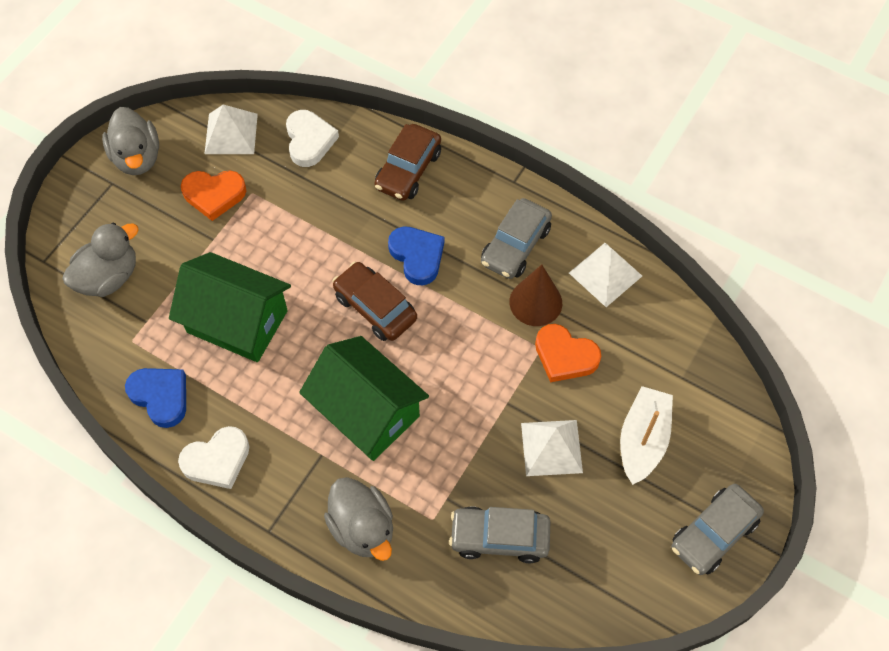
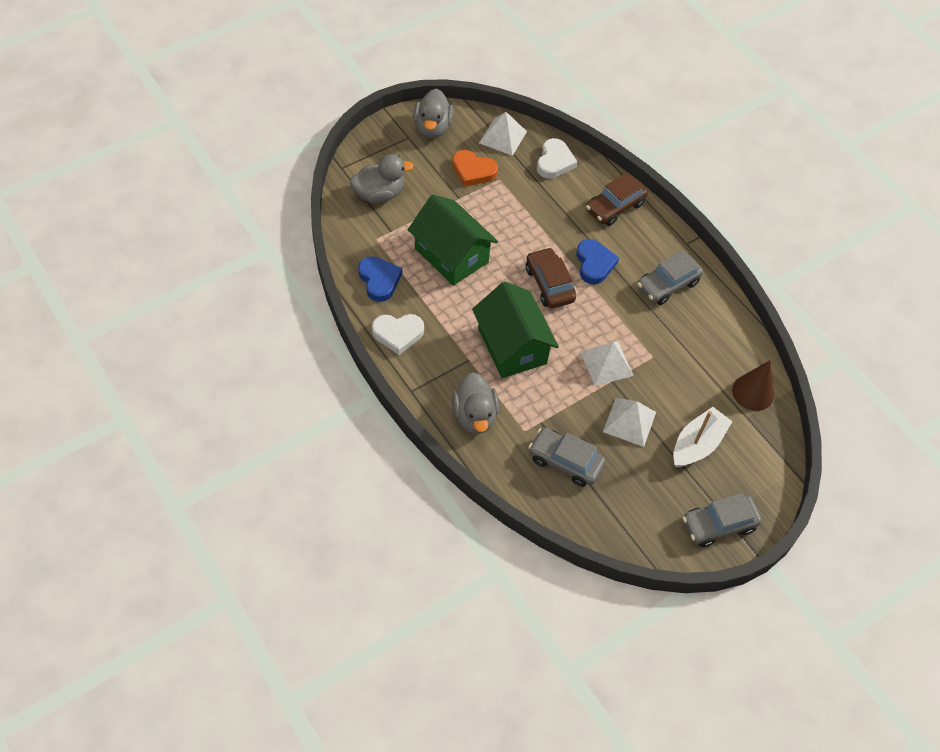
camera: 20 degrees right, 5 degrees down
(535, 302) = (664, 326): brown cone -> brown cone (753, 392)
(565, 356) = (668, 368): orange heart -> none
(605, 274) = (723, 328): white pyramid -> white pyramid (606, 363)

